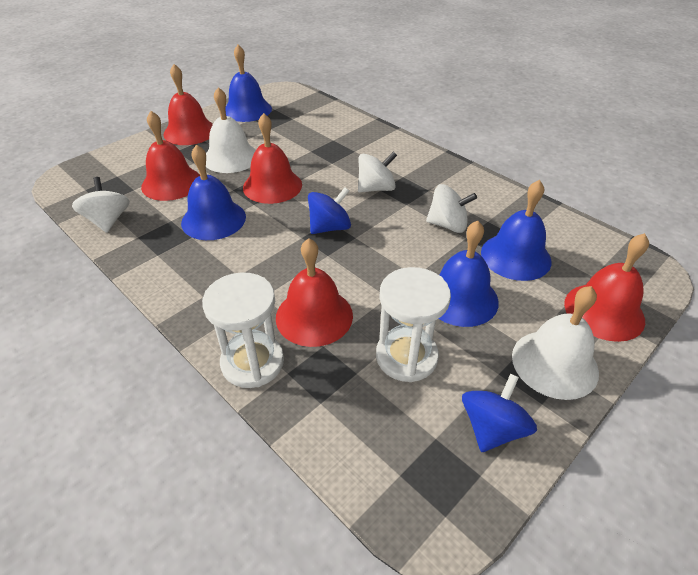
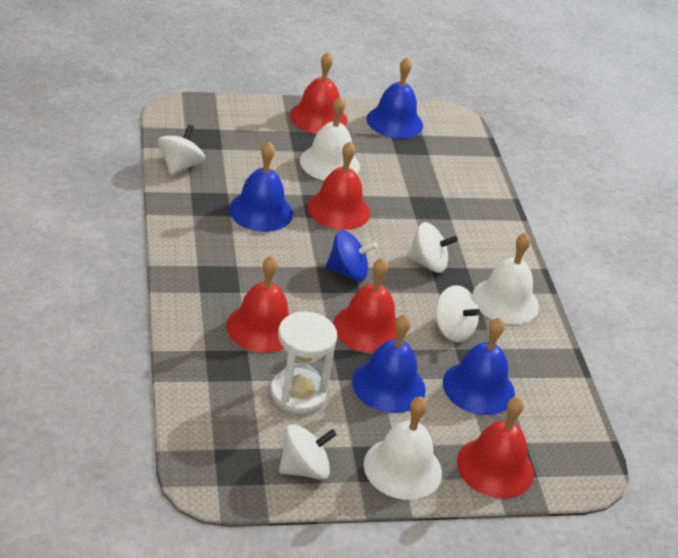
camera: 30 degrees right, 5 degrees down
(171, 183) = (257, 160): red bell -> red bell (368, 328)
(252, 362) = (188, 329): white hourglass -> none
(453, 184) = (505, 301): none -> white bell
(492, 428) = (304, 468): blue spinning top -> white spinning top

